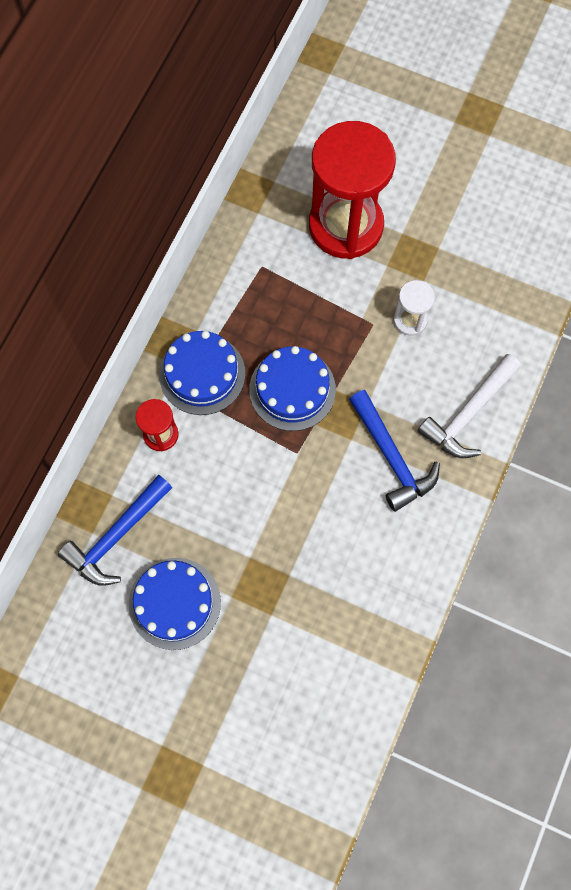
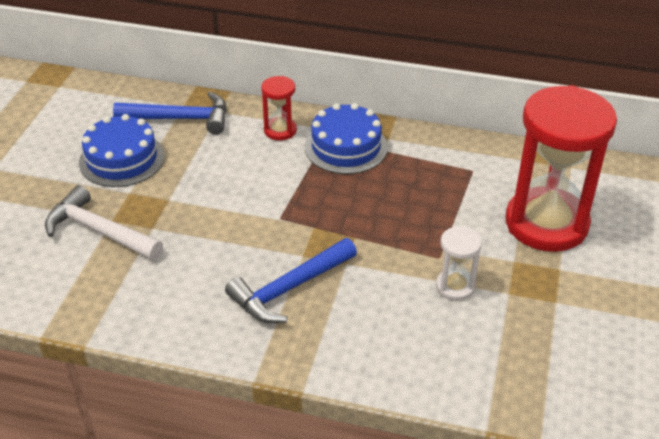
camera: 80 degrees right, 30 degrees down
(116, 536) = (181, 119): blue hammer -> blue hammer turned 150 degrees clockwise
(292, 389) = (346, 206): blue cake -> none
(468, 414) = (355, 349): white hammer -> white hammer (99, 231)

